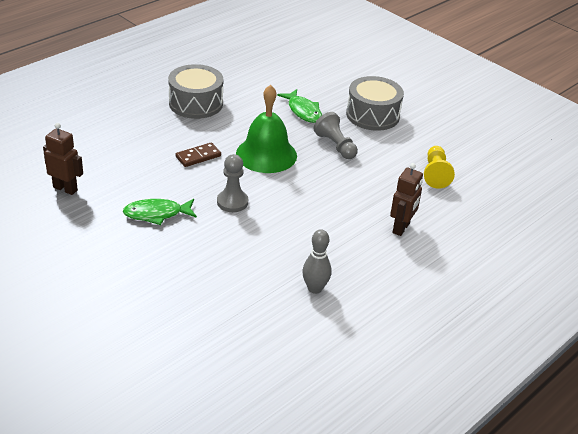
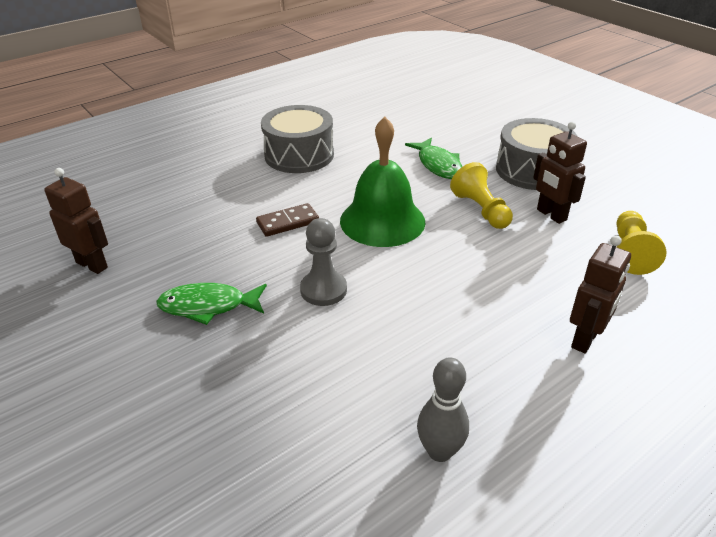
camera: 10 degrees right, 0 degrees up
(335, 146) = (481, 210): grey pawn -> yellow pawn
(384, 149) = (551, 215): none -> brown robot

